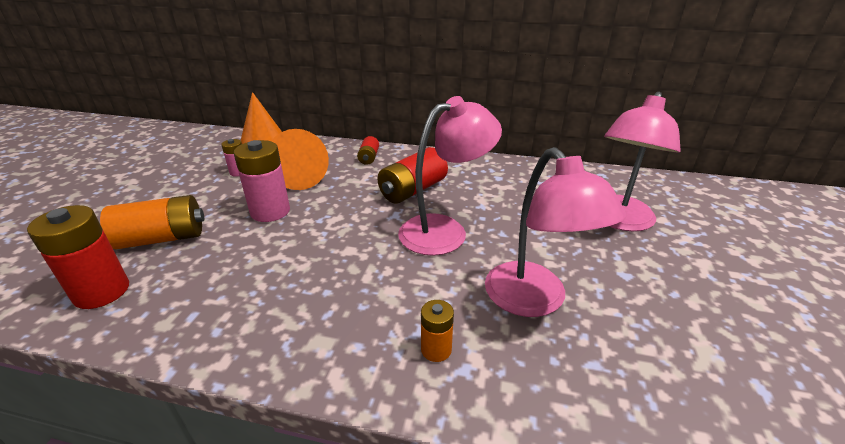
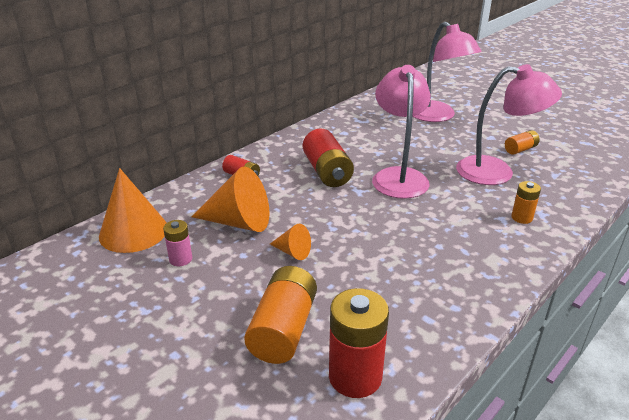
camera: 60 degrees left, 0 degrees up
(270, 211) = (292, 252): pink battery -> orange cone
(626, 310) = (520, 149): none -> orange battery

